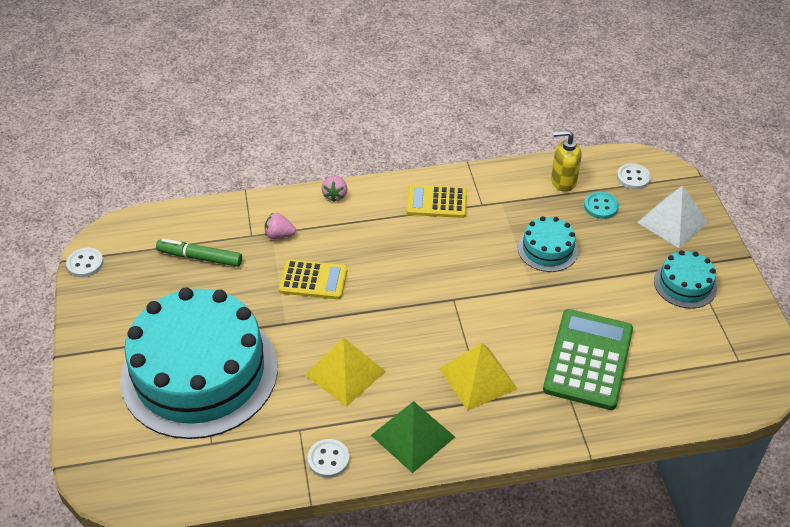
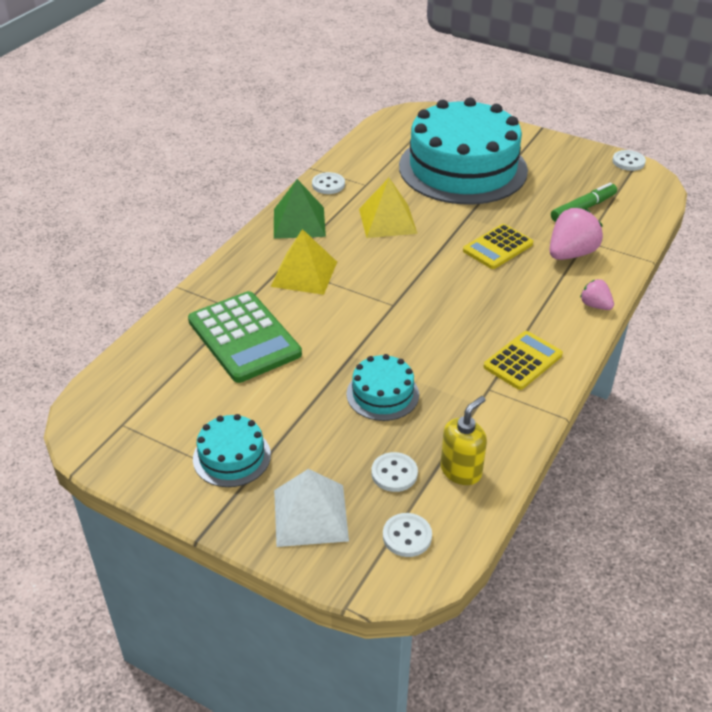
camera: 130 degrees right, 5 degrees down
(279, 235) = (571, 254): pink strawberry -> pink strawberry, size x1.81
(600, 206) = (394, 473): turquoise button -> white button

